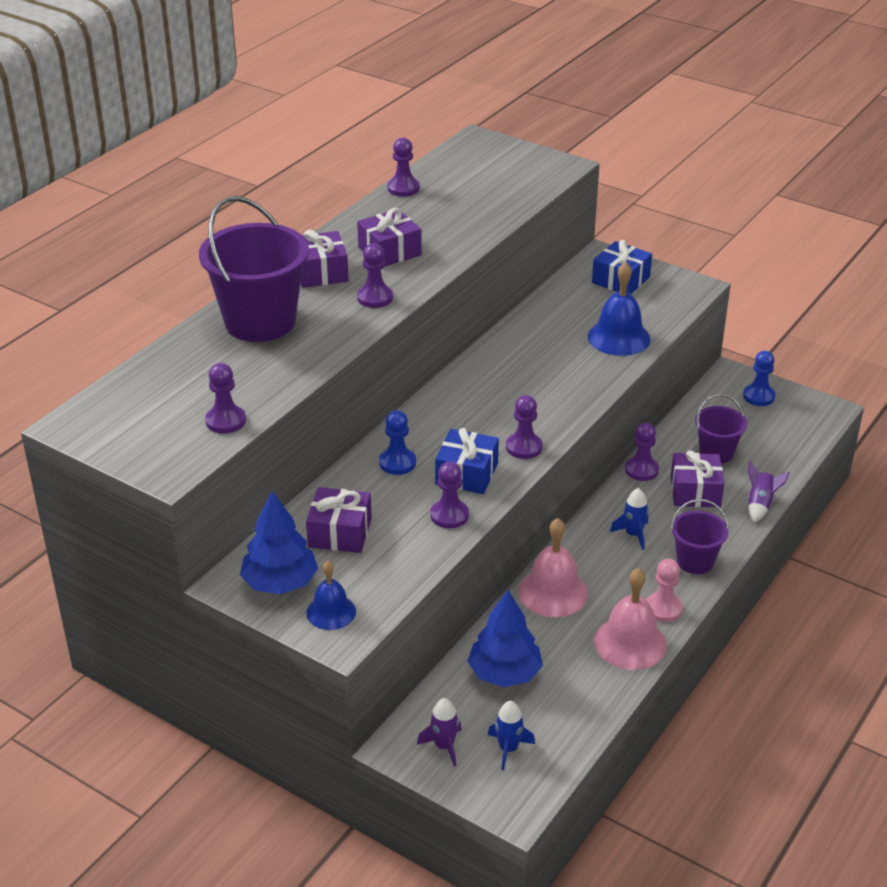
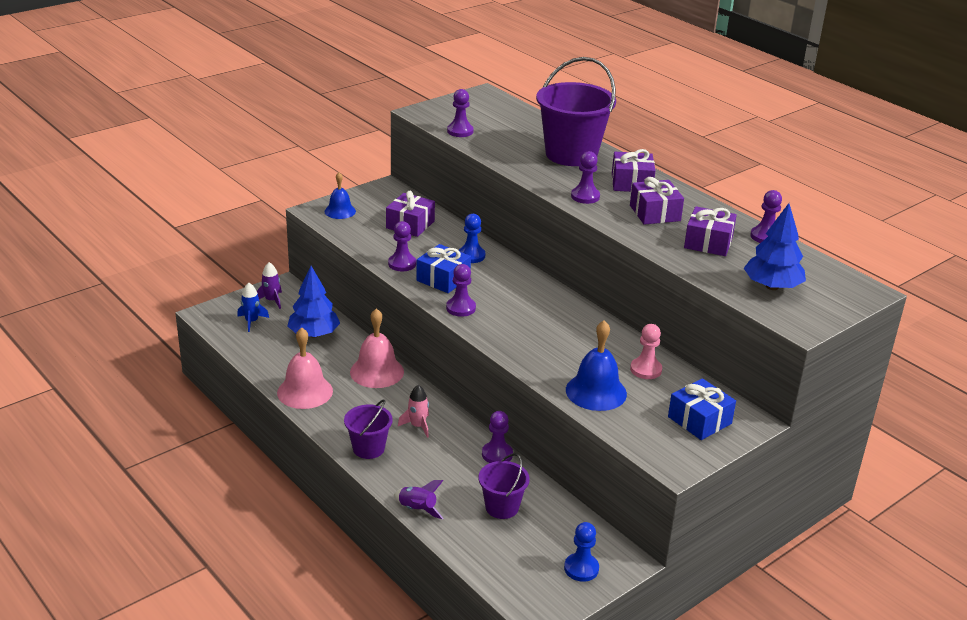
camera: 105 degrees right, 5 degrees down
(280, 583) = (377, 200): blue tree -> blue tree (772, 286)
(633, 534) = (417, 426): blue rocket -> pink rocket
(663, 608) = (328, 416): pink pawn -> pink pawn (646, 369)
(695, 491) = (454, 476): purple gift -> purple gift (708, 242)

